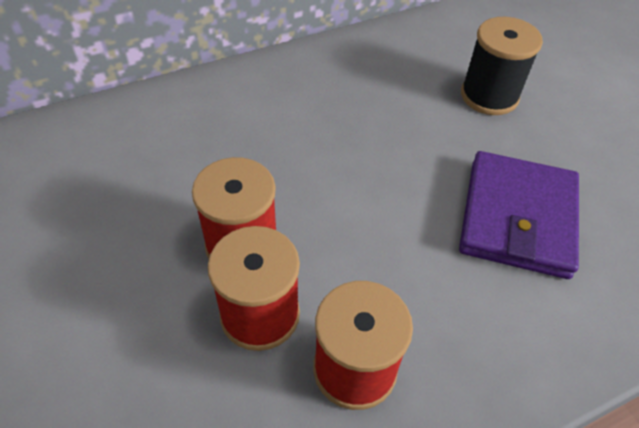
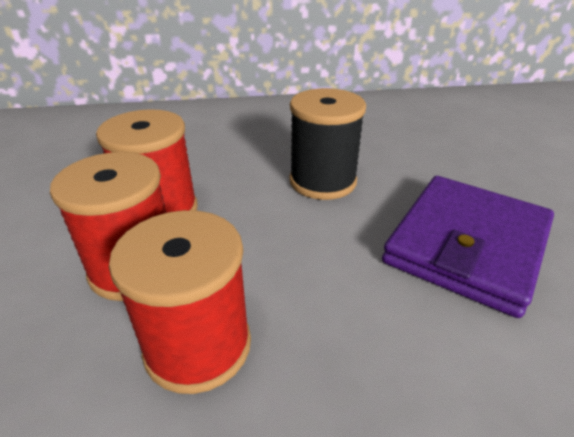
camera: 20 degrees right, 15 degrees down
(489, 96) = (468, 148): black spool -> black spool (323, 181)

